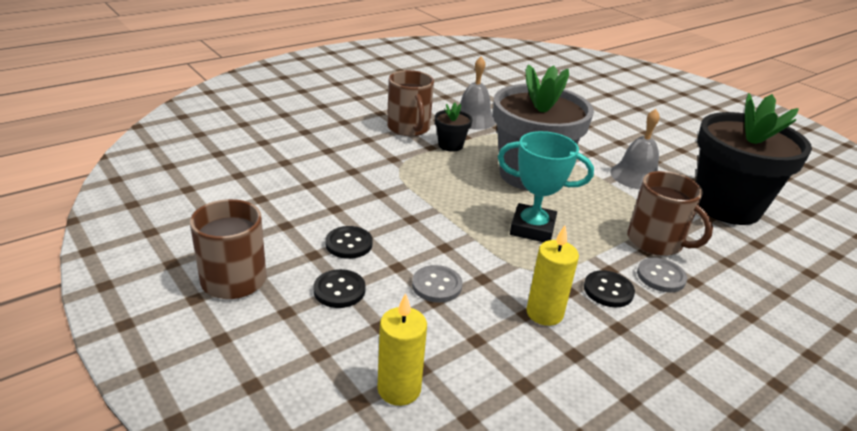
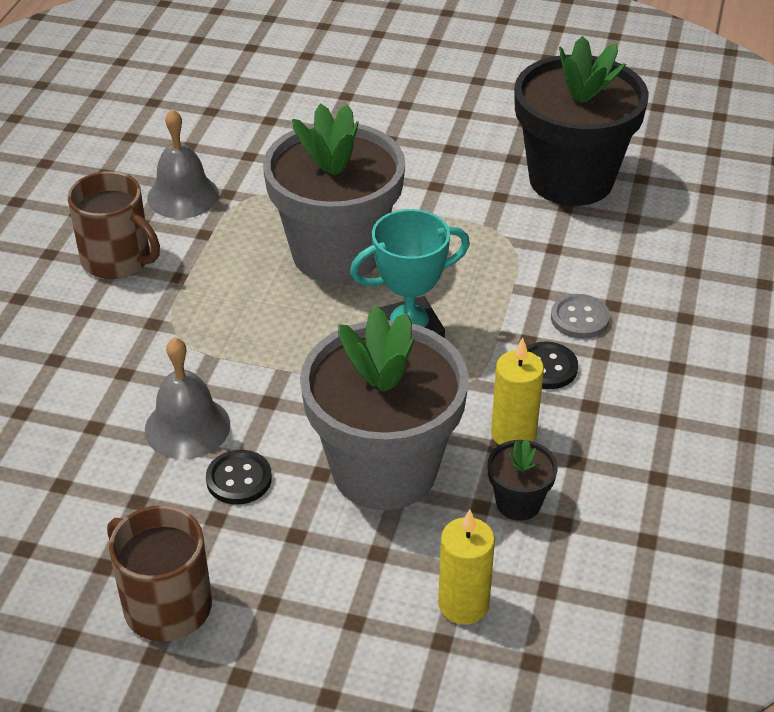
camera: 35 degrees left, 10 degrees up
(339, 290) = (294, 542): black button -> none
(437, 285) = (384, 470): grey button -> grey flower pot
(450, 145) = (200, 259): black flower pot -> black flower pot (518, 503)
(636, 176) = (450, 187): grey bell -> grey bell (187, 427)
(656, 242) = (541, 274): brown mug -> none

